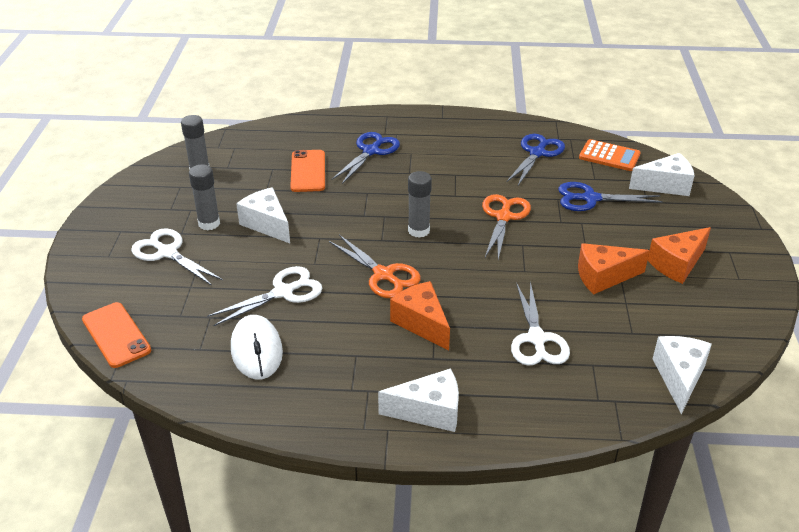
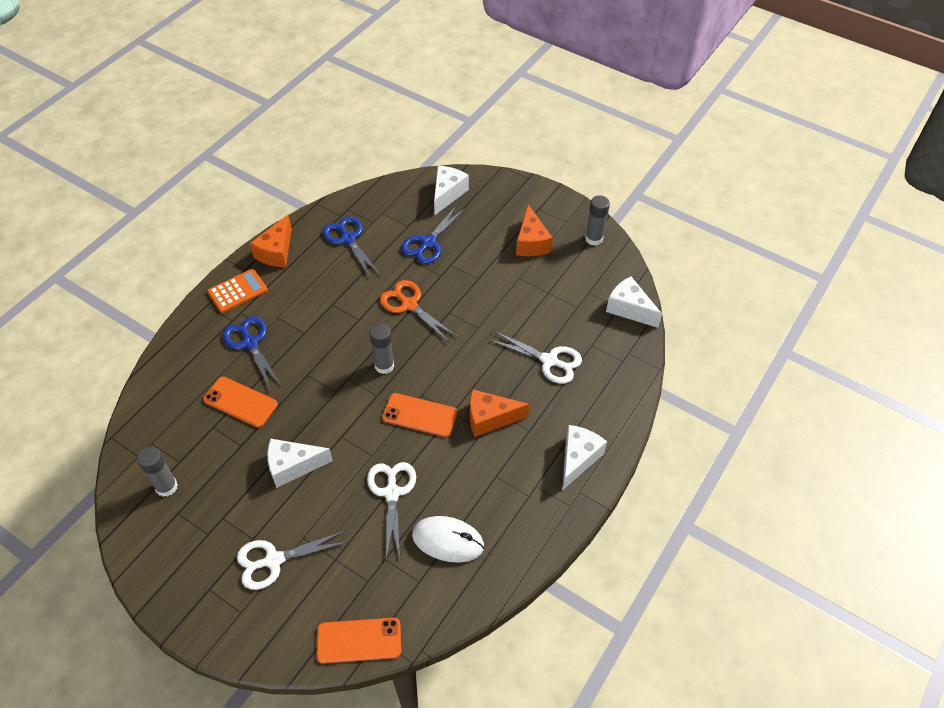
camera: 60 degrees left, 15 degrees up
(209, 223) = (256, 511): grey glue stick -> grey glue stick (594, 239)
(383, 275) = (420, 415): orange scissors -> orange phone
(603, 277) = (515, 288): orange cheese -> orange cheese (276, 252)
(609, 156) = (388, 201): orange calculator -> orange calculator (237, 291)

